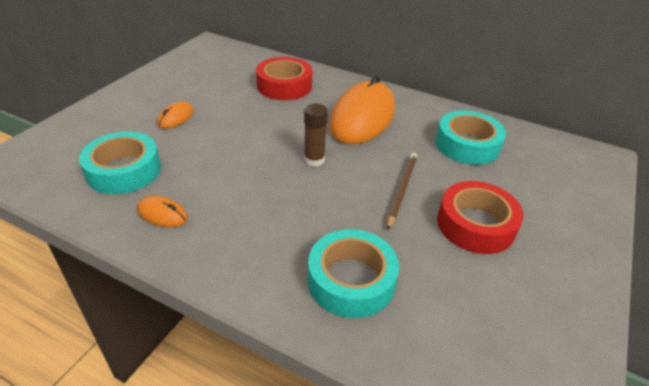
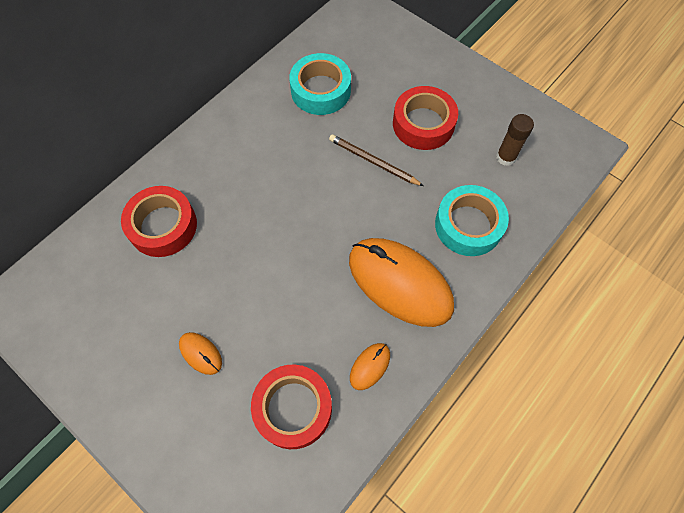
camera: 75 degrees left, 25 degrees up
(124, 170) = (293, 408): turquoise tape -> red tape
(314, 160) = (315, 222): brown glue stick -> brown glue stick (506, 157)
(362, 118) = (253, 162): orange mouse -> orange mouse (400, 283)

